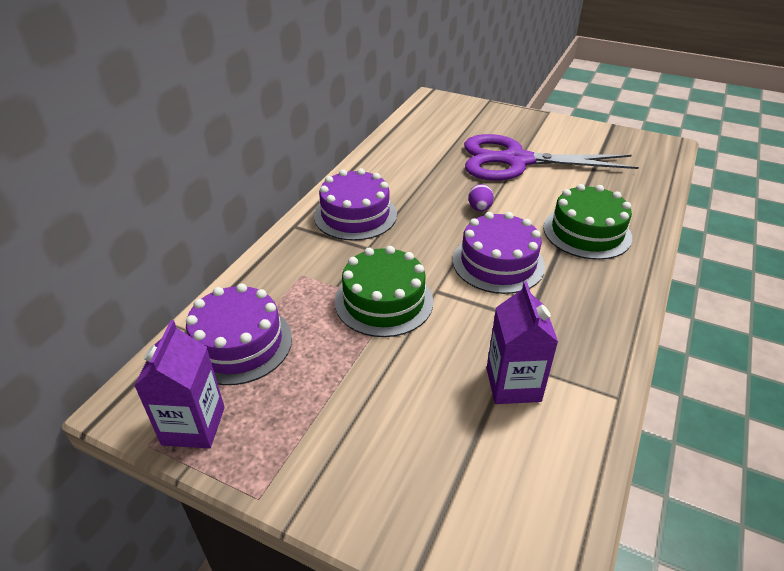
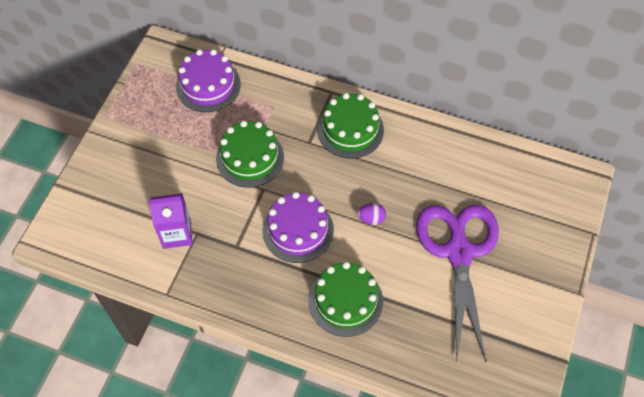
camera: 85 degrees right, 20 degrees up
(193, 426) = (148, 79): purple carton -> none
(355, 215) = (350, 130): purple cake -> green cake

